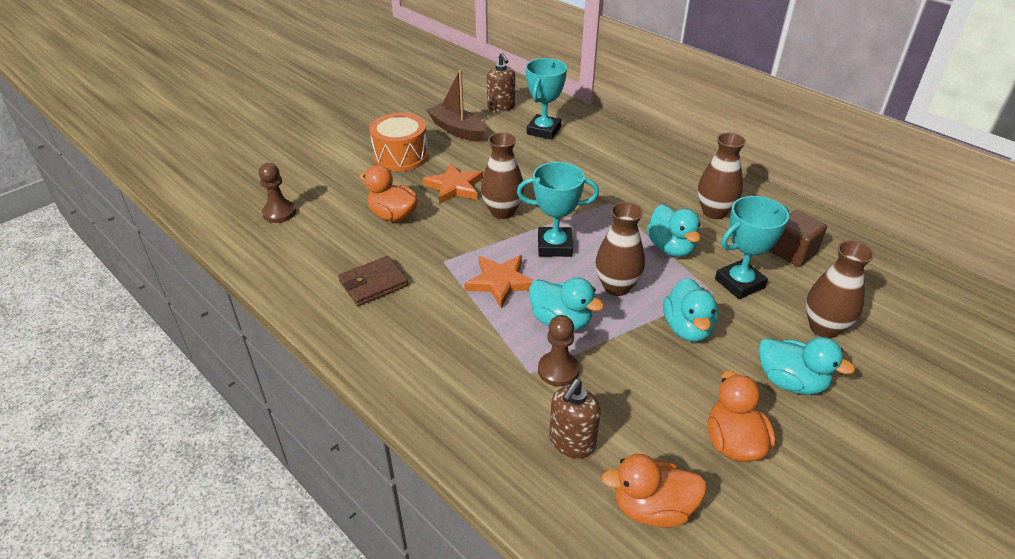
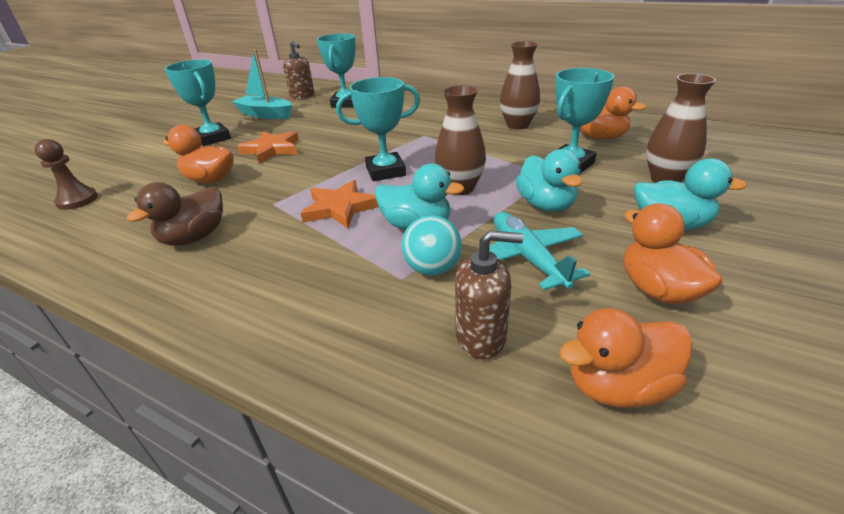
camera: 15 degrees left, 5 degrees down
(373, 284) = (194, 237): brown wallet -> brown duck
(401, 156) = (213, 138): orange drum -> turquoise trophy
(457, 130) = (265, 114): brown boat -> turquoise boat
(502, 212) = (325, 157): brown vase -> none
(558, 370) = (432, 269): brown pawn -> turquoise ball
(572, 442) = (481, 337): brown soap dispenser -> brown soap dispenser turned 105 degrees counterclockwise
(641, 381) = (527, 258): none -> turquoise plane
(671, 248) = (494, 153): turquoise duck -> none
(792, 252) = (599, 137): brown cube -> orange duck

